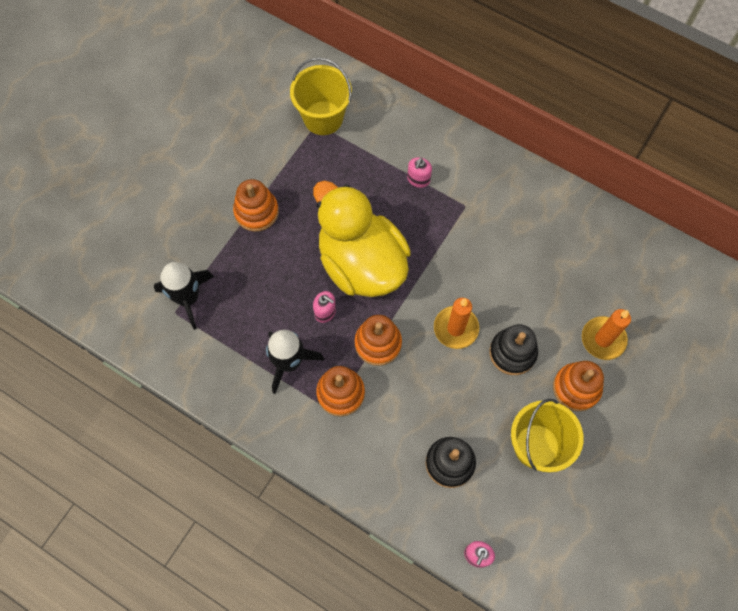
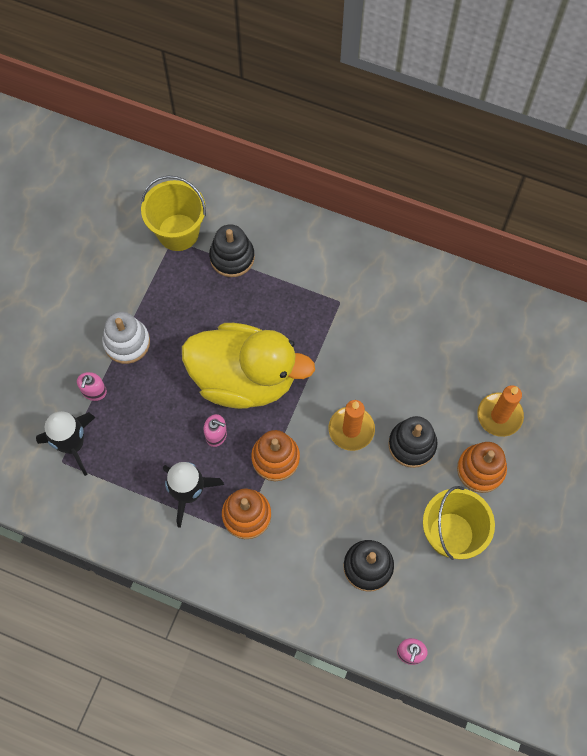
camera: 10 degrees left, 0 degrees up
(256, 212) = (127, 342): orange stacking toy -> white stacking toy
(361, 263) = (244, 378): yellow duck -> yellow duck turned 150 degrees clockwise
(369, 148) = (232, 257): none -> black stacking toy
(418, 179) = (287, 282): pink soap dispenser -> pink soap dispenser (94, 391)

